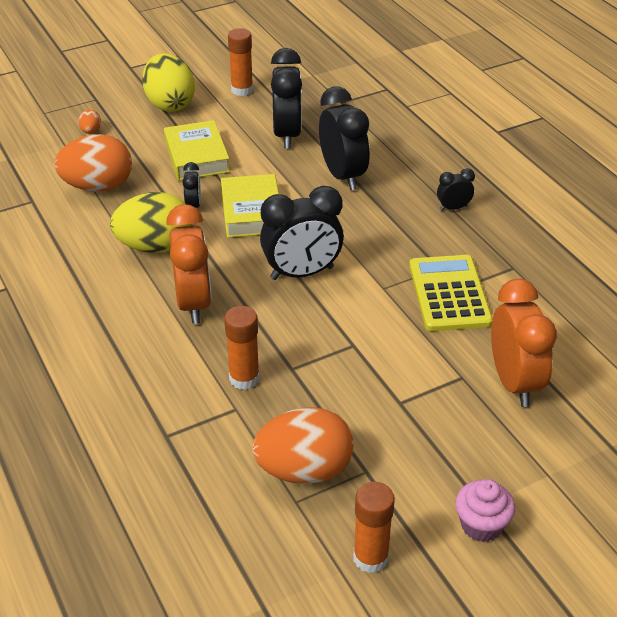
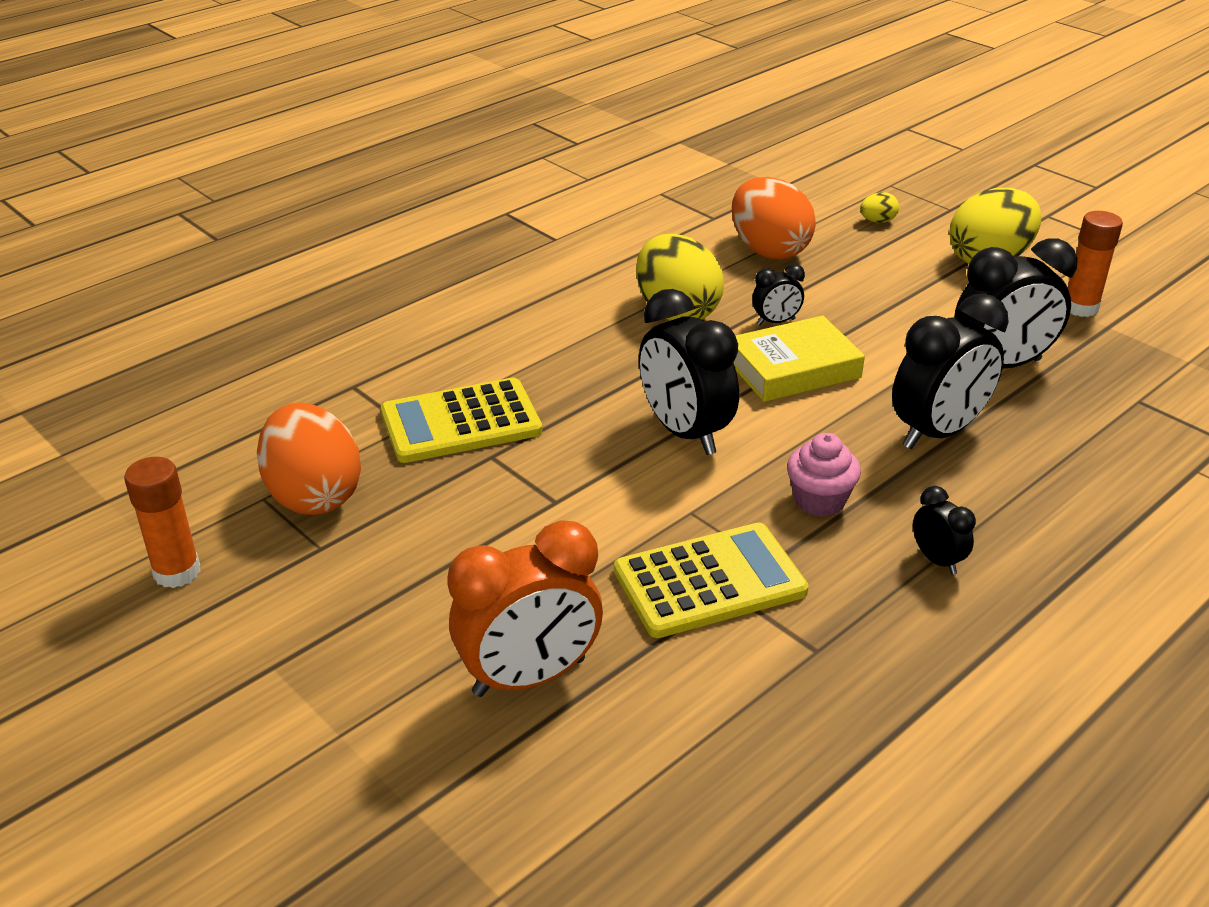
camera: 75 degrees right, 5 degrees down
(91, 131) = (877, 221): orange egg -> yellow egg
(193, 303) = (583, 359): orange clock -> none
(197, 156) = (885, 303): yellow book -> none
(244, 378) = (461, 422): orange glue stick -> yellow calculator
(481, 525) = (235, 669): pink cupcake -> pink cupcake (819, 500)

